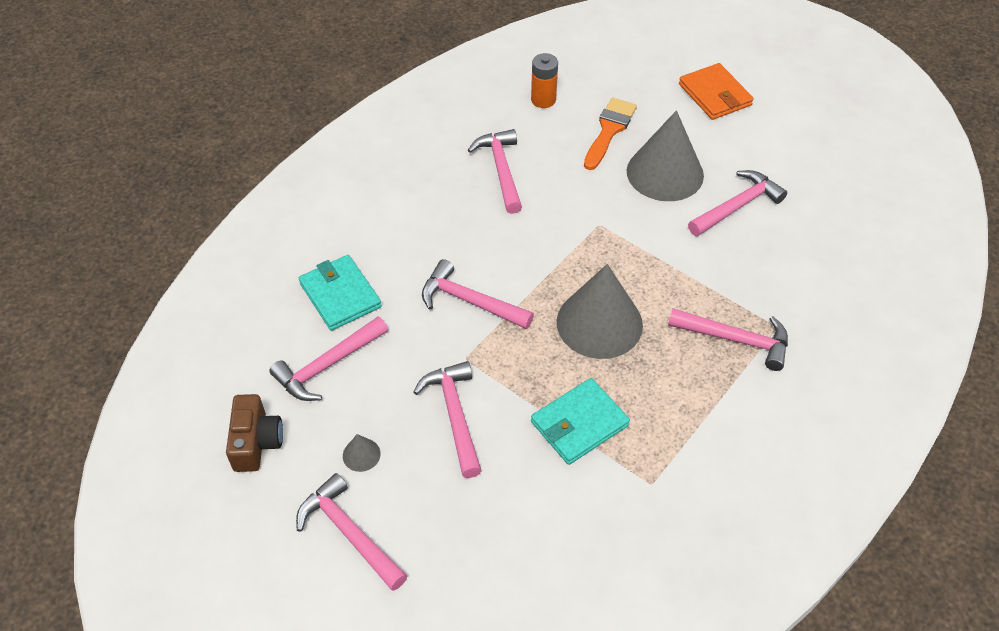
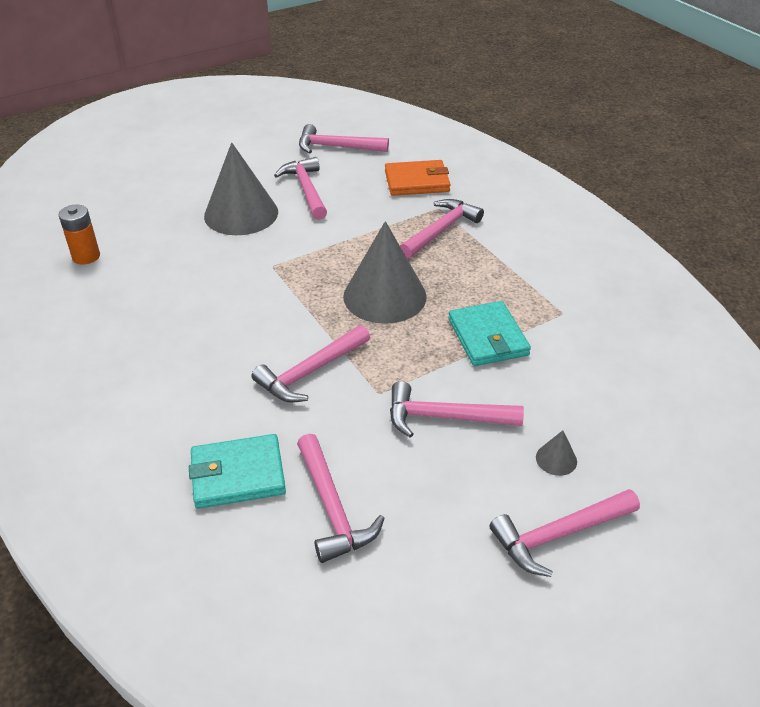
camera: 70 degrees left, 10 degrees down
(256, 442) = (410, 601): brown camera -> none
(361, 454) = (464, 503): grey cone -> grey cone (556, 459)
(501, 170) = (155, 307): pink hammer -> pink hammer (337, 147)
(609, 130) = (164, 229): orange brush -> none
(714, 95) = (174, 164): orange wallet -> orange wallet (417, 181)

